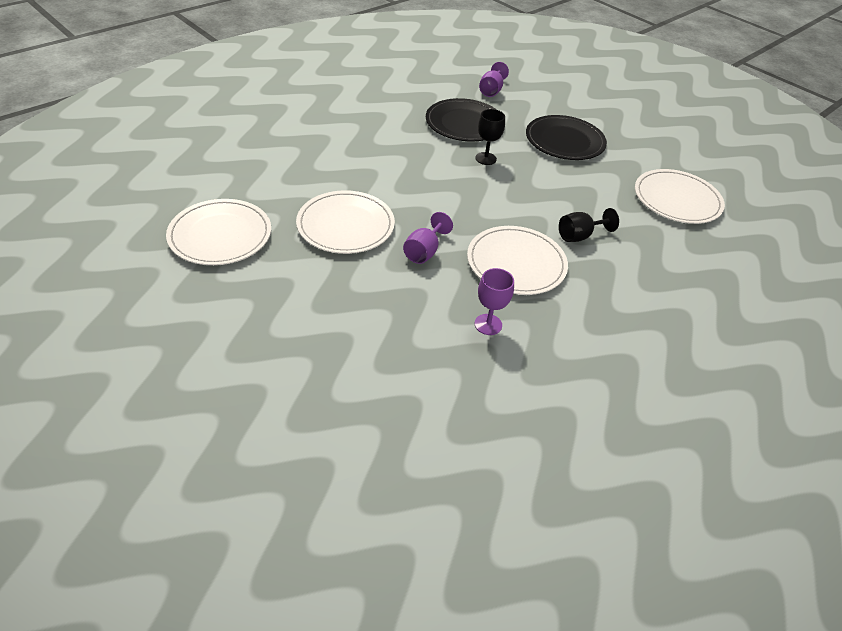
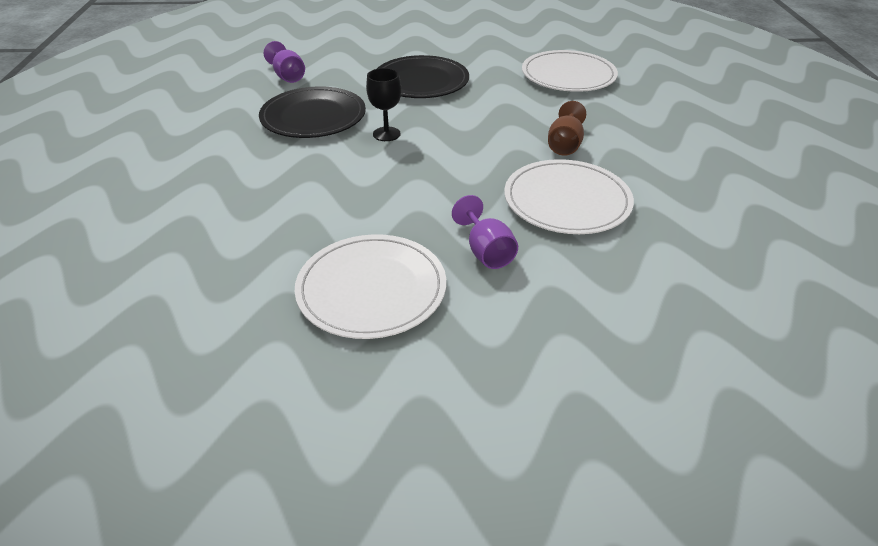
camera: 45 degrees left, 5 degrees down
(220, 235) = (244, 428): white plate -> none
(488, 324) = (644, 268): purple goblet -> none
(579, 236) = (564, 145): black goblet -> brown goblet

